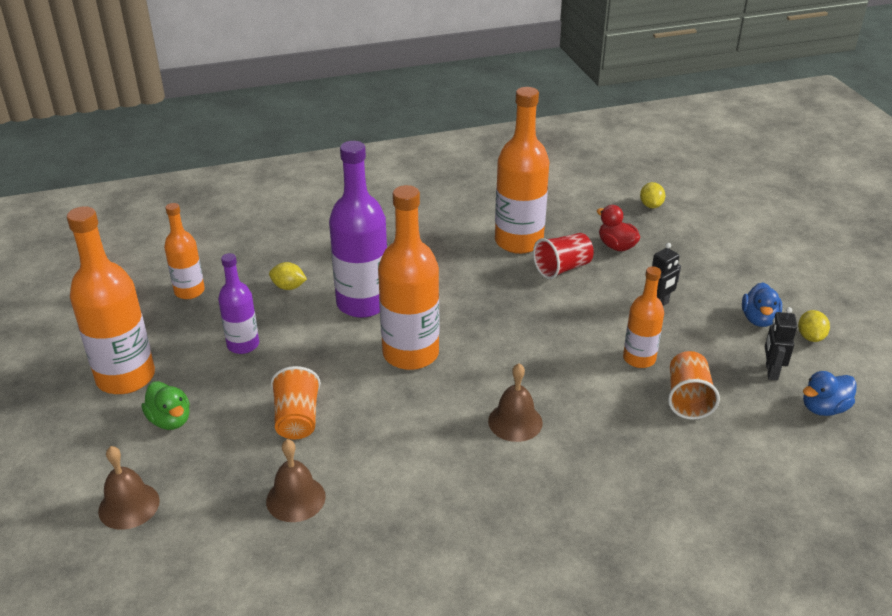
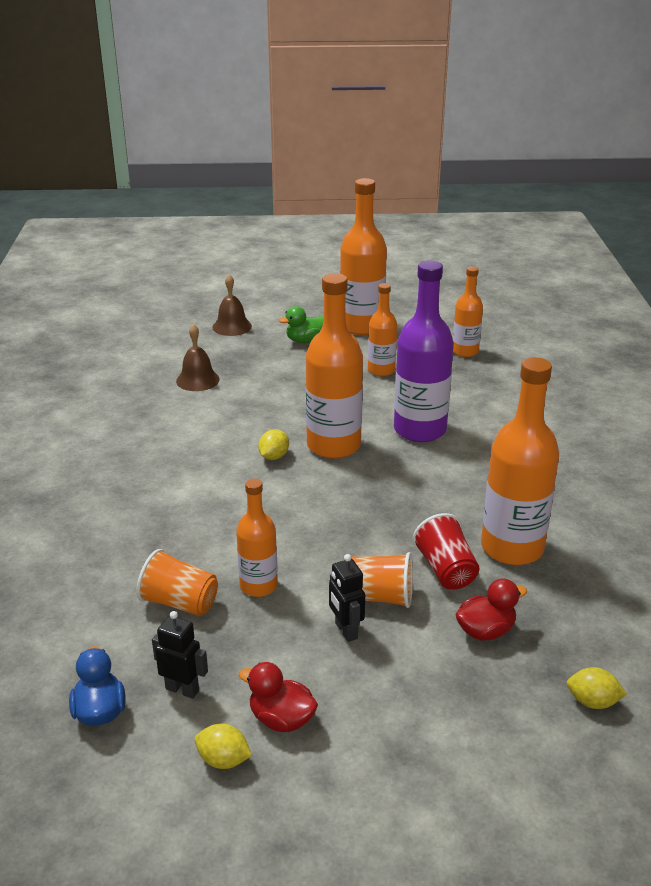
camera: 105 degrees right, 5 degrees down
(243, 345) = (381, 370): purple bottle -> orange bottle
(288, 287) = (458, 395): yellow lemon -> yellow lemon (274, 456)
(297, 419) = (278, 386): orange cup -> orange cup (378, 597)
(515, 422) = (214, 485): brown bell -> none
(758, 319) = (281, 719): blue duck -> red duck

